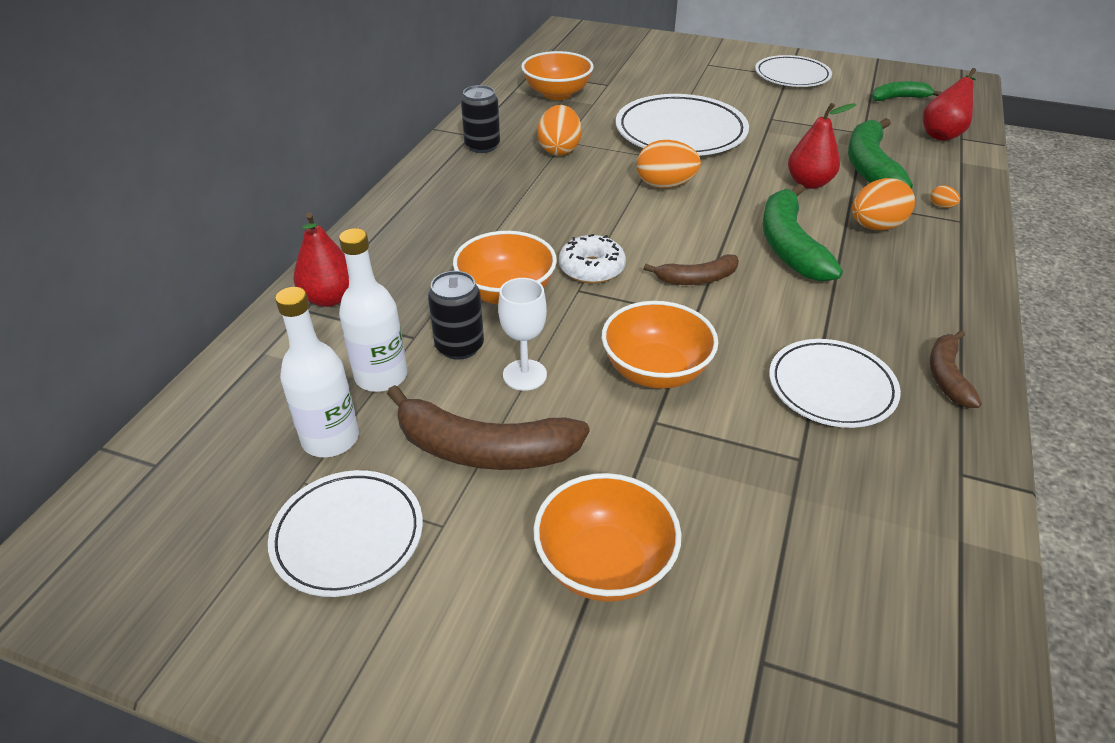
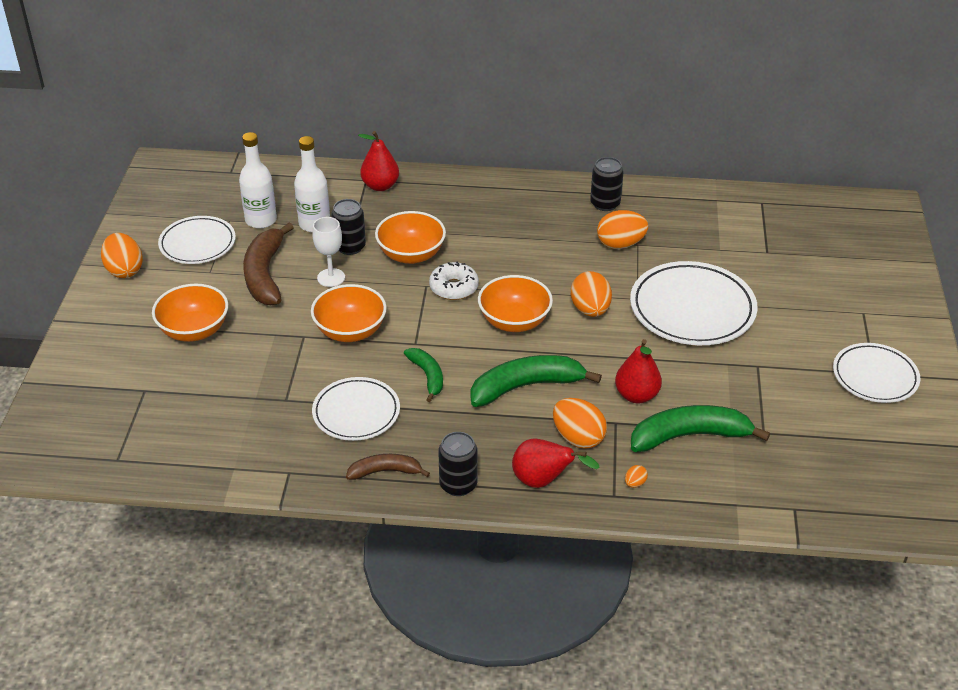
camera: 75 degrees right, 0 degrees up
(370, 674) = (124, 270): none -> orange egg
(557, 93) = (727, 225): orange bowl -> orange bowl (514, 321)
(697, 279) = (460, 340): brown banana -> none
(899, 98) = (870, 462): green banana -> green banana (427, 376)
(943, 134) = (795, 494): red pear -> red pear (543, 481)
(962, 319) = (458, 484): none -> black can

